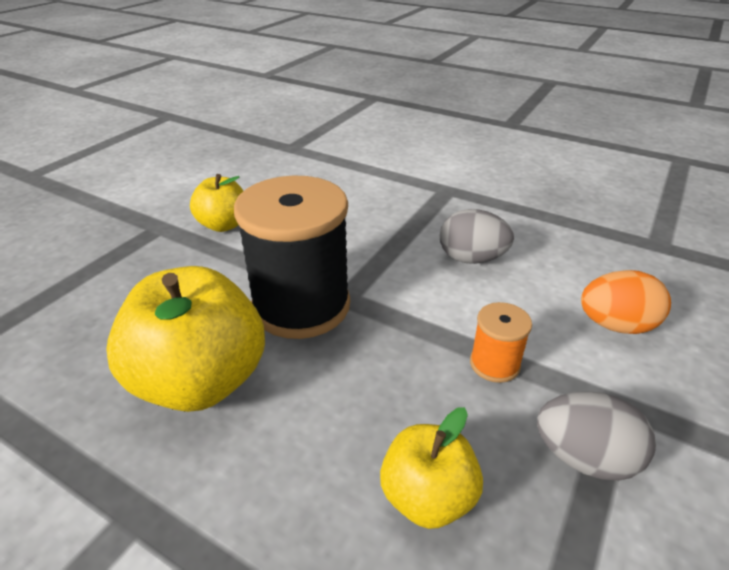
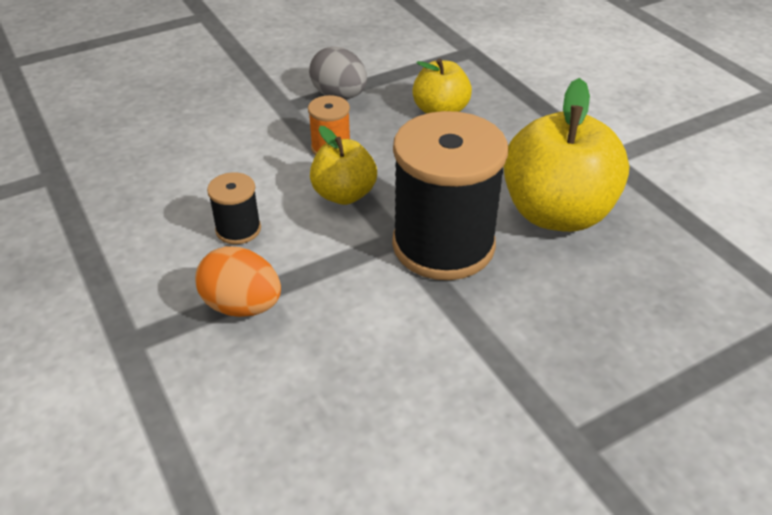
camera: 150 degrees left, 5 degrees up
(224, 225) = (480, 406): yellow apple -> yellow apple (344, 194)
(471, 259) = (238, 229): grey egg -> black spool
(615, 325) = (212, 137): orange egg -> orange egg (242, 306)

